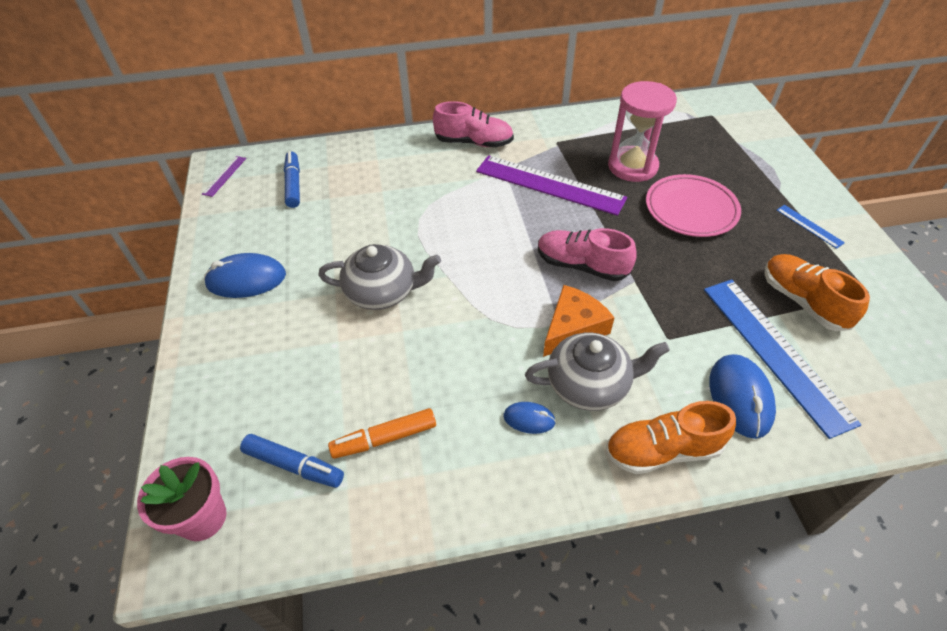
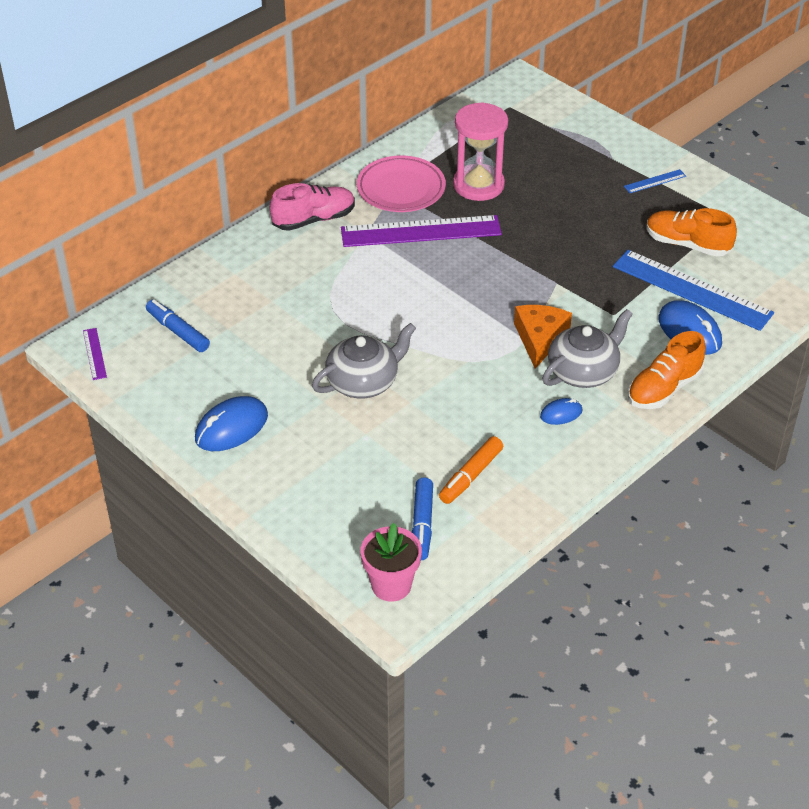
camera: 35 degrees left, 5 degrees down
(294, 465) = (422, 524): blue marker -> blue marker turned 105 degrees clockwise
(581, 266) = (507, 289): pink shoe -> none
(691, 210) = (556, 205): pink plate -> pink plate (401, 189)
(809, 226) = (655, 181): blue ruler -> blue ruler turned 45 degrees counterclockwise

